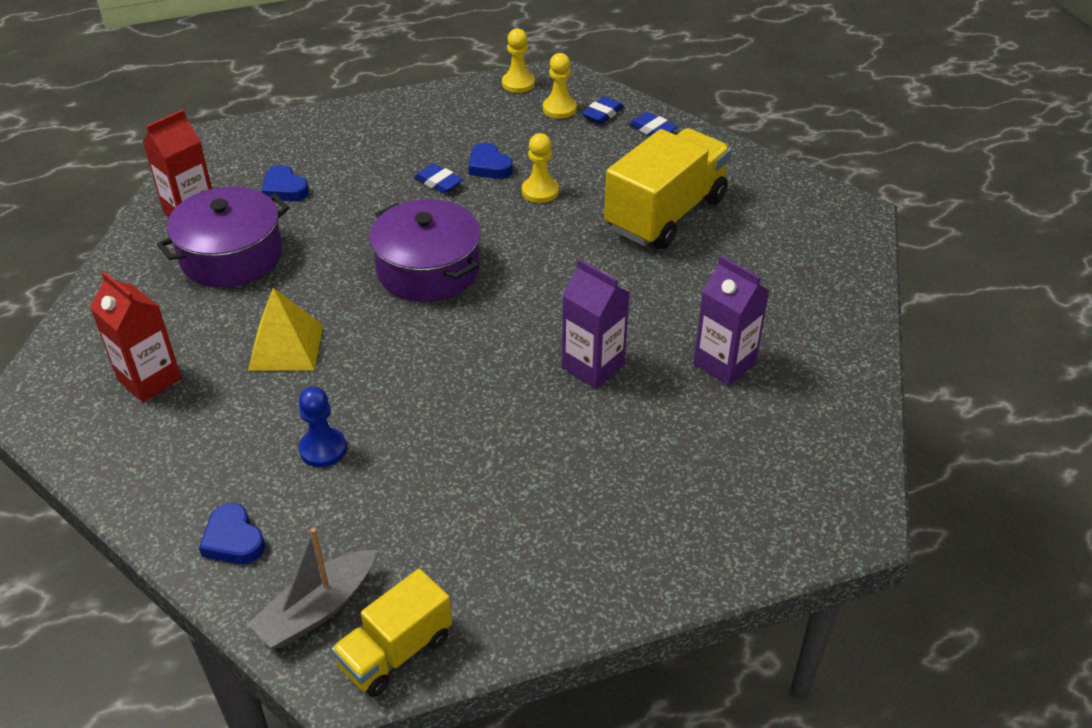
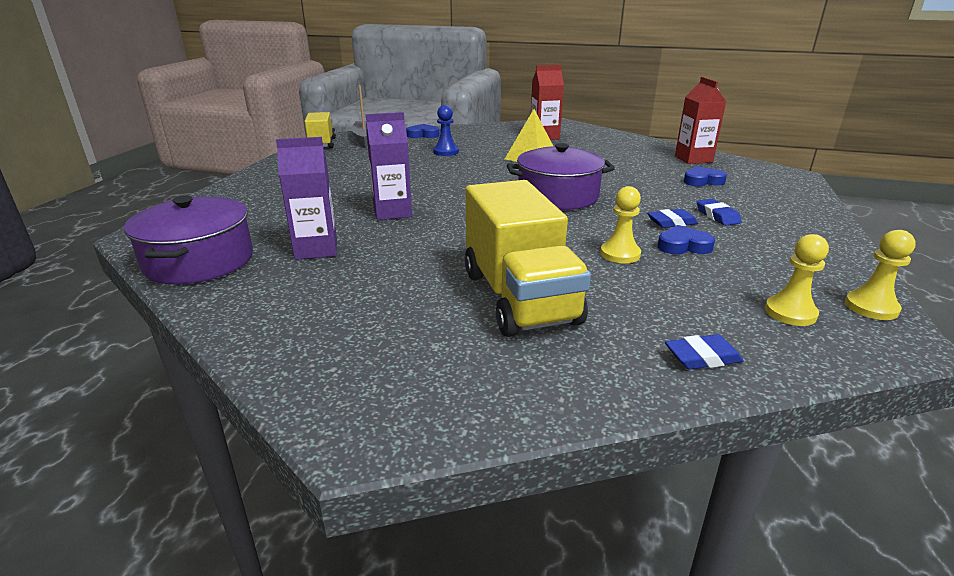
camera: 125 degrees right, 15 degrees down
(231, 256) = (633, 160): purple pot -> purple pot (199, 261)
(602, 114) = (764, 336): blue eraser -> blue eraser (717, 216)

